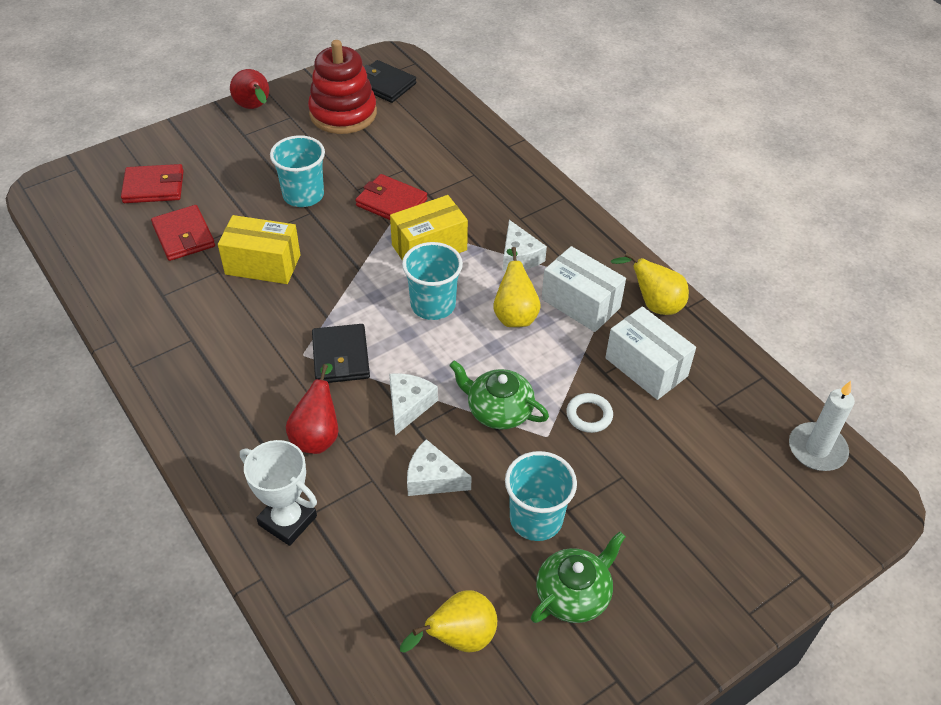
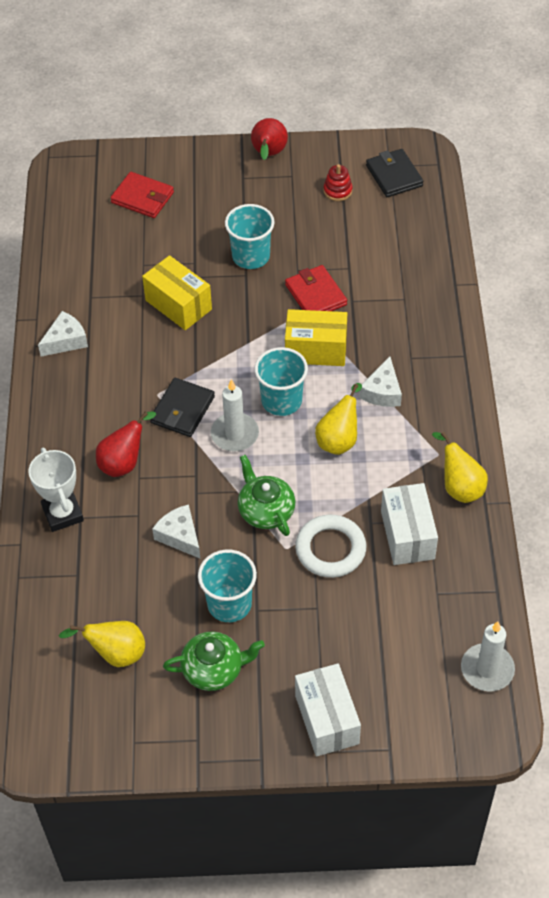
camera: 35 degrees right, 5 degrees up
(184, 236) = (137, 252): red wallet -> none
(343, 113) = (337, 191): red stacking toy -> red stacking toy, size x0.44
(408, 406) = (203, 473): white cheese -> white cheese (66, 341)
(411, 355) = (234, 434): none -> white candle
(580, 303) = (399, 456): white box -> white box (326, 719)
(589, 415) = (330, 549): white ring -> white ring, size x1.72

